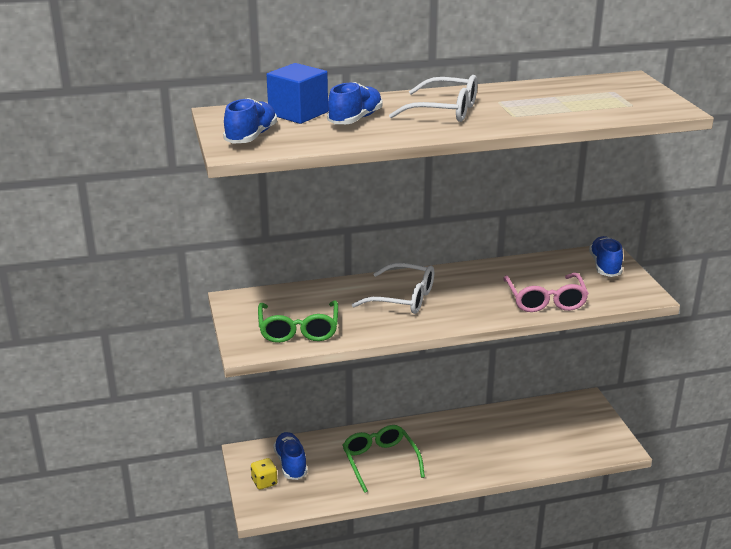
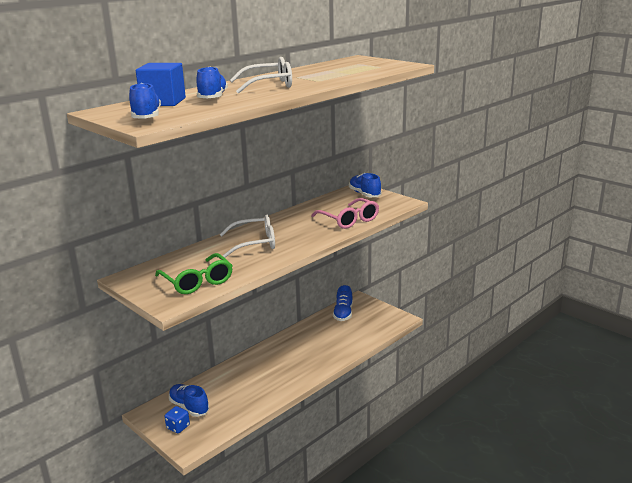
camera: 30 degrees left, 5 degrees down
(264, 482) = (178, 427): yellow dice -> blue dice
(380, 461) = (254, 381): green glasses -> none
(551, 413) = (343, 313): none -> blue shoe

